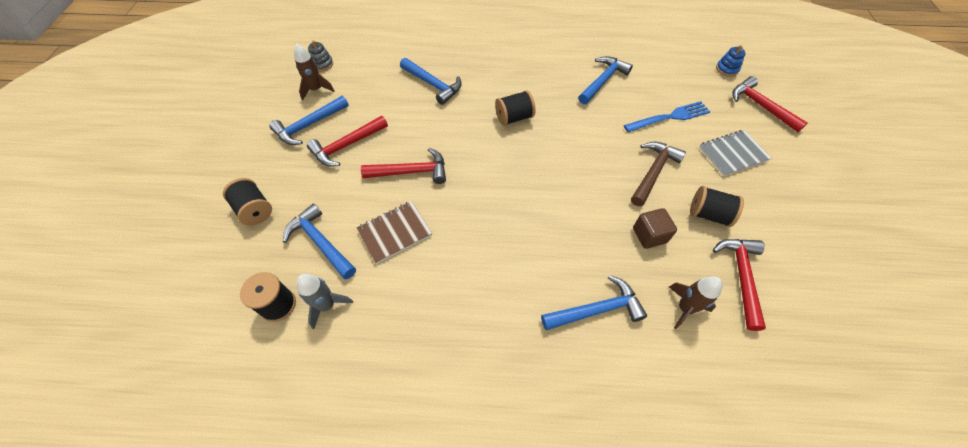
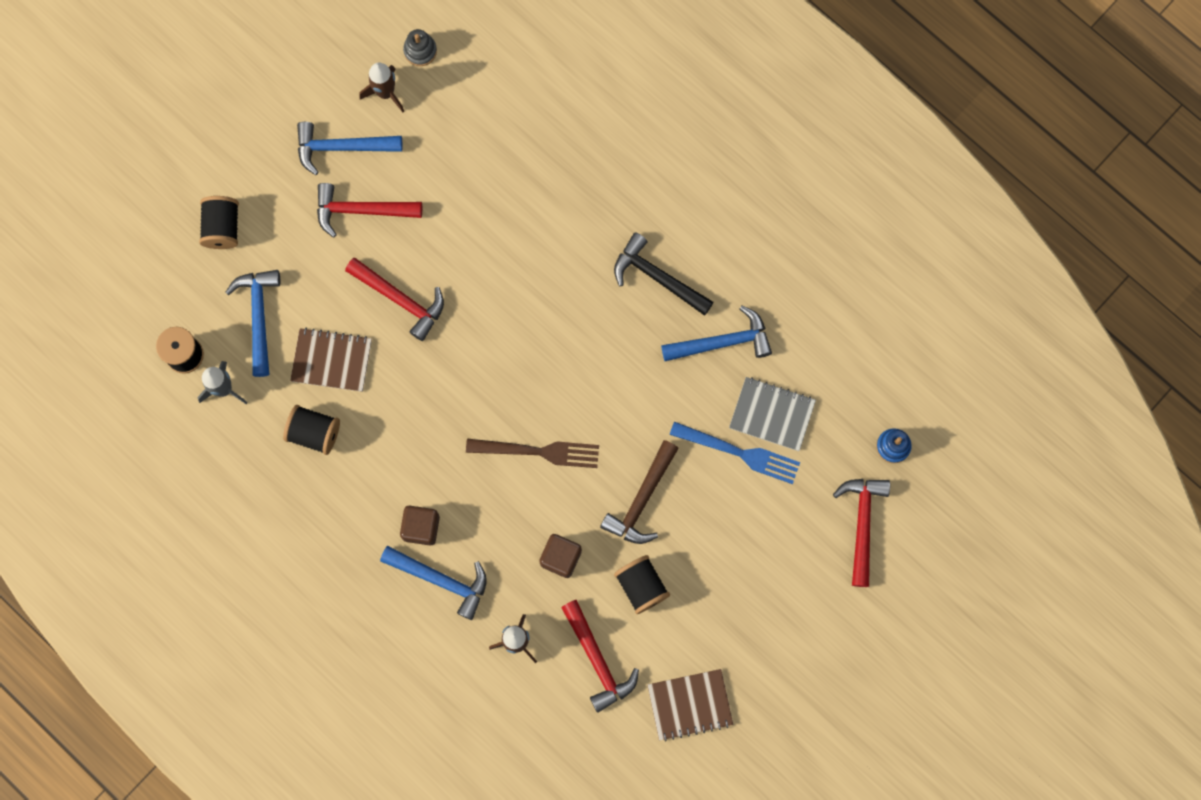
camera: 40 degrees right, 20 degrees up
(433, 84) = (521, 189): blue hammer -> none
(514, 118) = (567, 313): black spool -> black spool (314, 433)
(541, 76) = (657, 277): none -> black hammer
(549, 287) = (421, 527): none -> brown cube
(572, 189) = (539, 451): none -> brown fork
(653, 172) = (642, 500): brown hammer -> brown hammer turned 135 degrees clockwise
(732, 154) = (750, 550): grey notebook -> grey notebook (772, 414)
(741, 276) = (598, 660): red hammer -> red hammer turned 105 degrees clockwise
(817, 257) = (690, 705): none -> brown notebook

